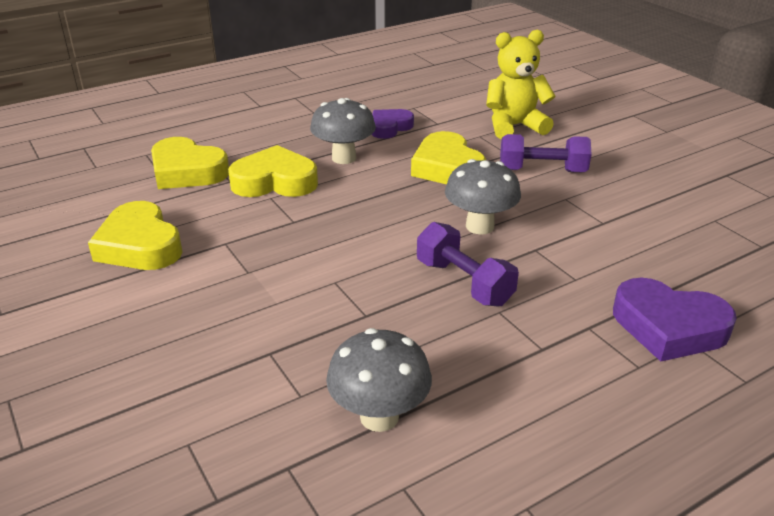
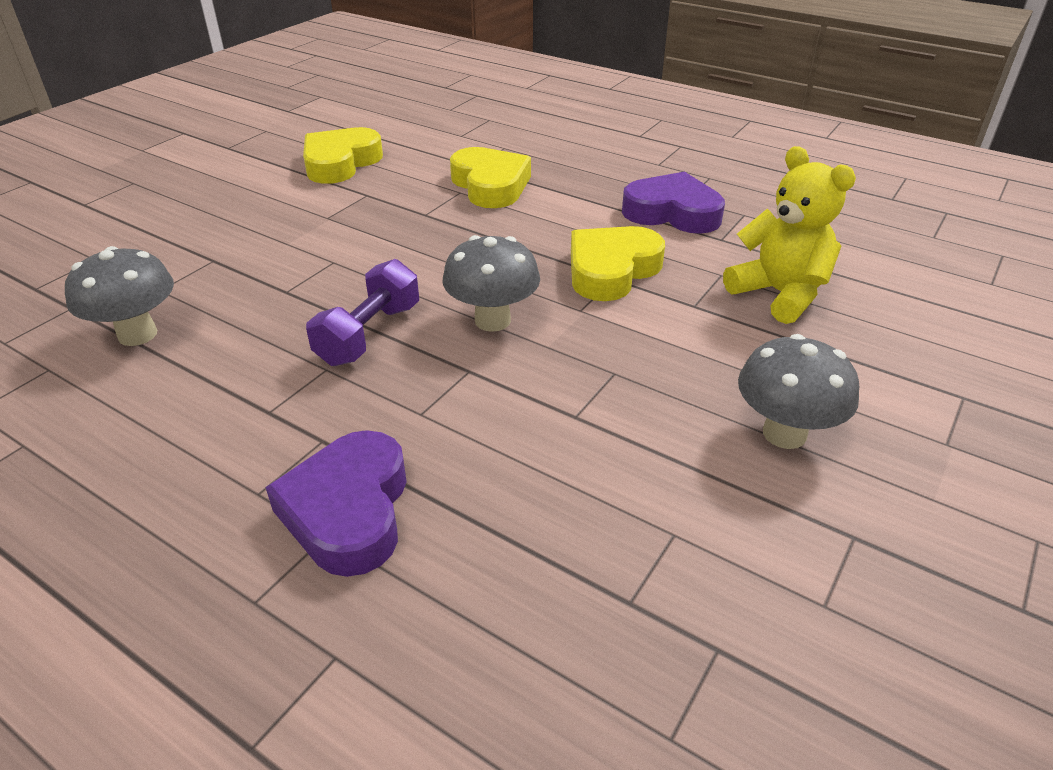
camera: 65 degrees right, 5 degrees up
(187, 171) = (474, 144): yellow heart -> none
(344, 158) = (572, 205): grey mushroom -> grey mushroom (784, 433)
(389, 127) = (672, 212): purple heart -> purple heart, size x1.54
(542, 170) = (673, 340): purple dumbbell -> none

